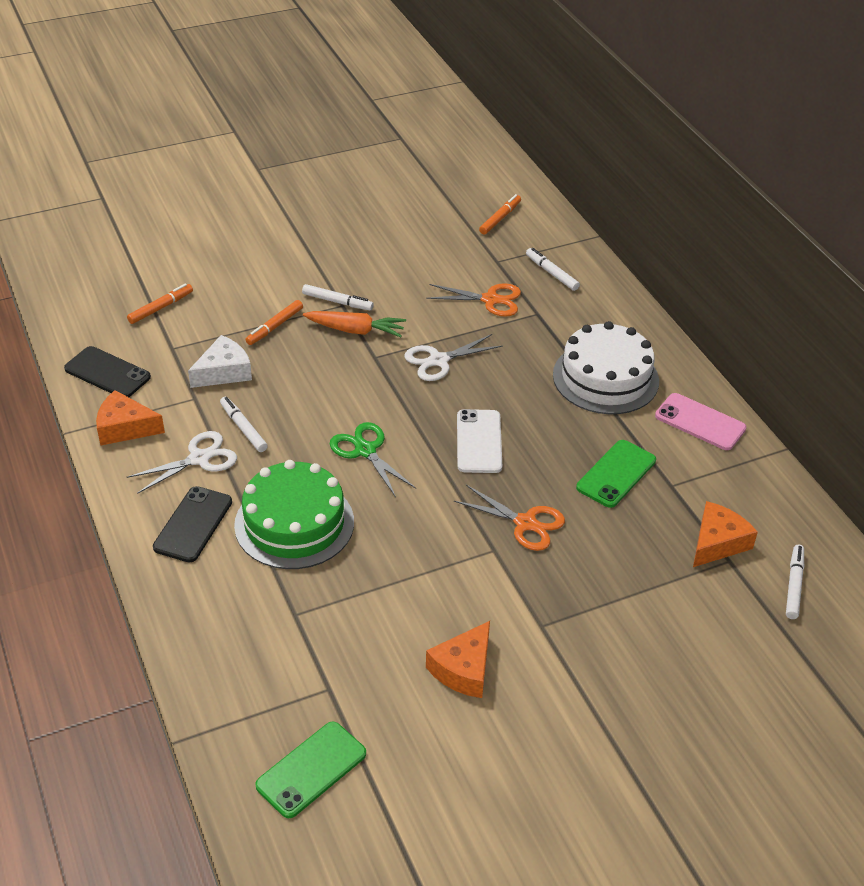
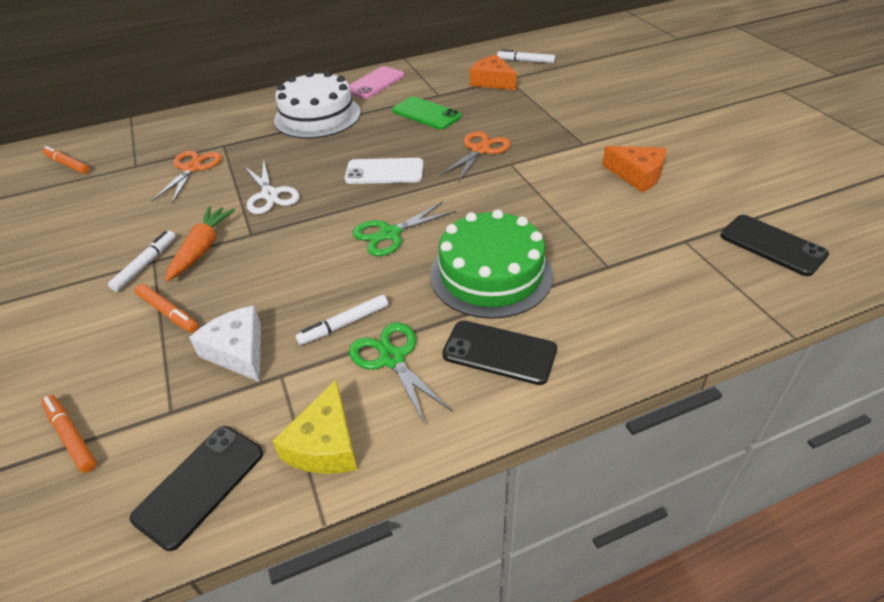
camera: 85 degrees left, 0 degrees up
(125, 427) = (325, 444): orange cheese -> yellow cheese
(199, 458) = (392, 358): white scissors -> green scissors
(311, 770) = (772, 245): green phone -> black phone
(551, 273) = (170, 138): white marker -> none

